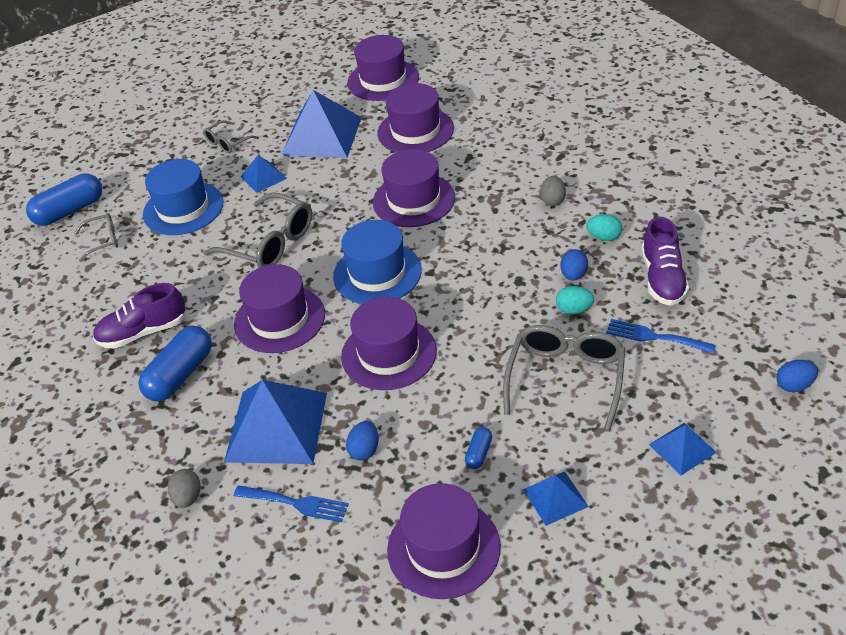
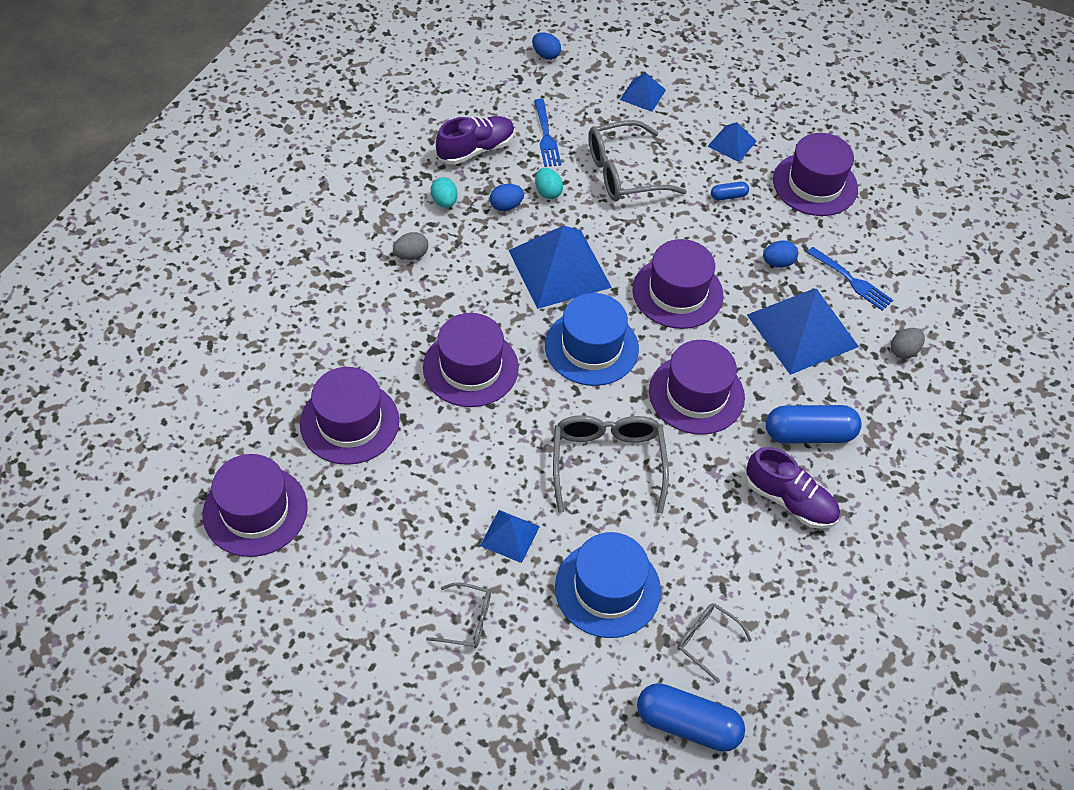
camera: 130 degrees left, 10 degrees up
(296, 503) = (852, 281): blue fork -> blue fork turned 150 degrees clockwise
(322, 136) = (403, 517): blue pyramid -> blue pyramid (559, 268)

